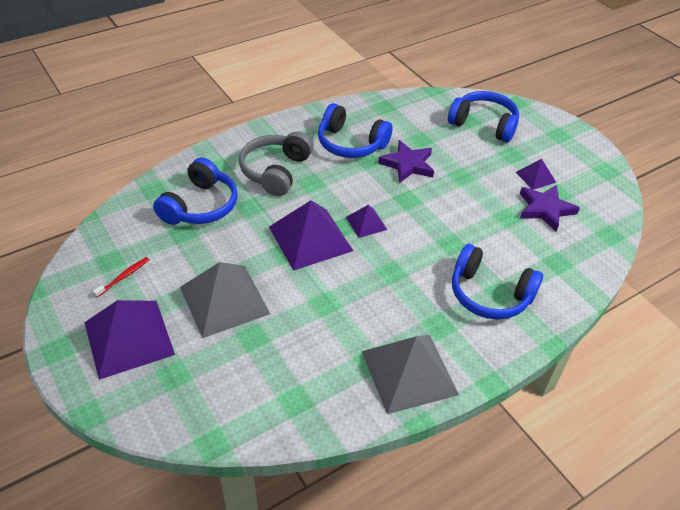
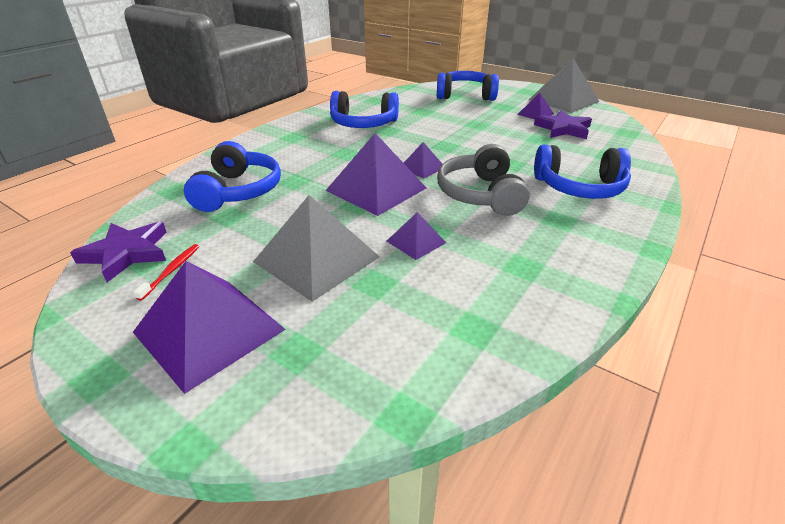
camera: 20 degrees left, 10 degrees down
(275, 171) = (304, 152): grey headphones -> grey headphones (481, 194)
(306, 308) = (416, 242): none -> purple pyramid
(407, 164) = (425, 126): purple star -> purple star (126, 253)
(409, 372) = (570, 264): grey pyramid -> grey pyramid (563, 100)

